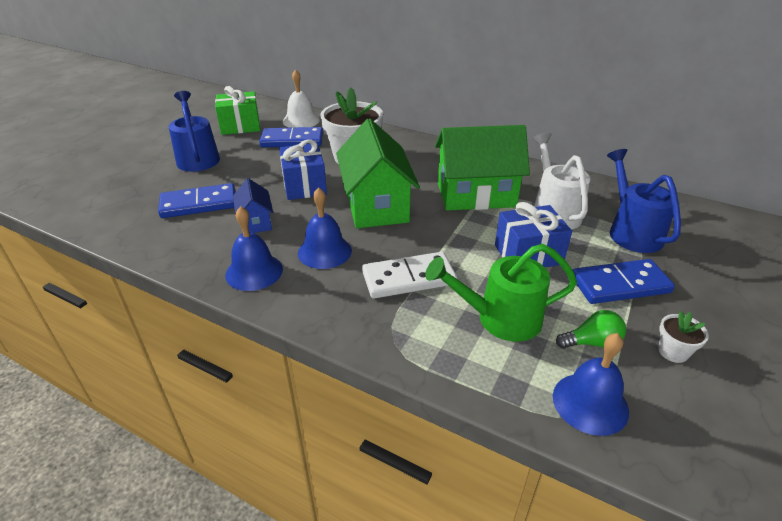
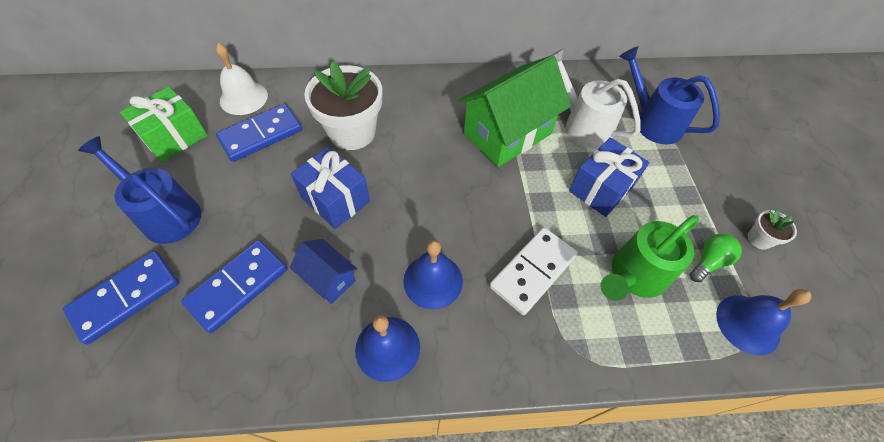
camera: 35 degrees left, 20 degrees up
(376, 205) = (431, 192): green house -> none
(620, 284) = (684, 187): blue domino -> blue domino (126, 297)

